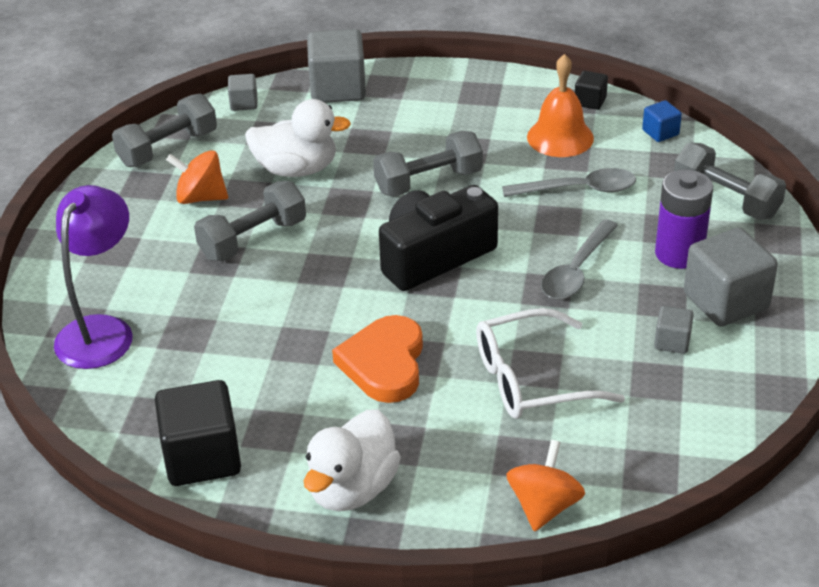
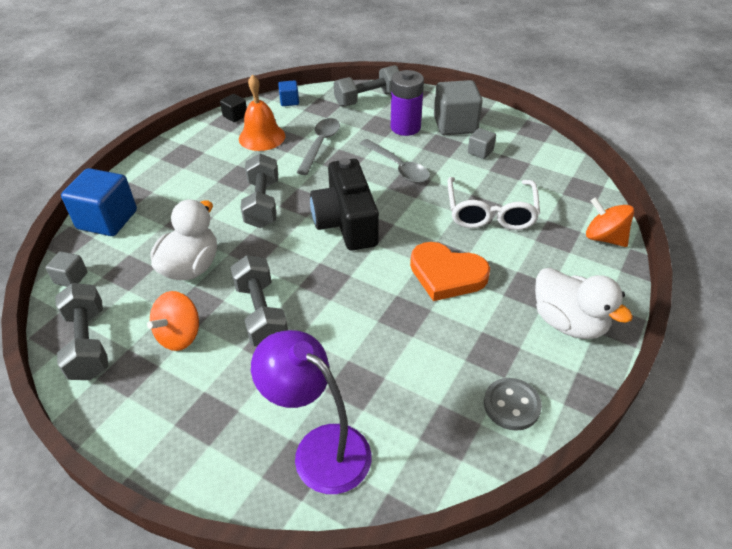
camera: 70 degrees left, 5 degrees up
(202, 457) = (511, 405): black cube -> grey button
(338, 89) = (107, 220): grey cube -> blue cube

